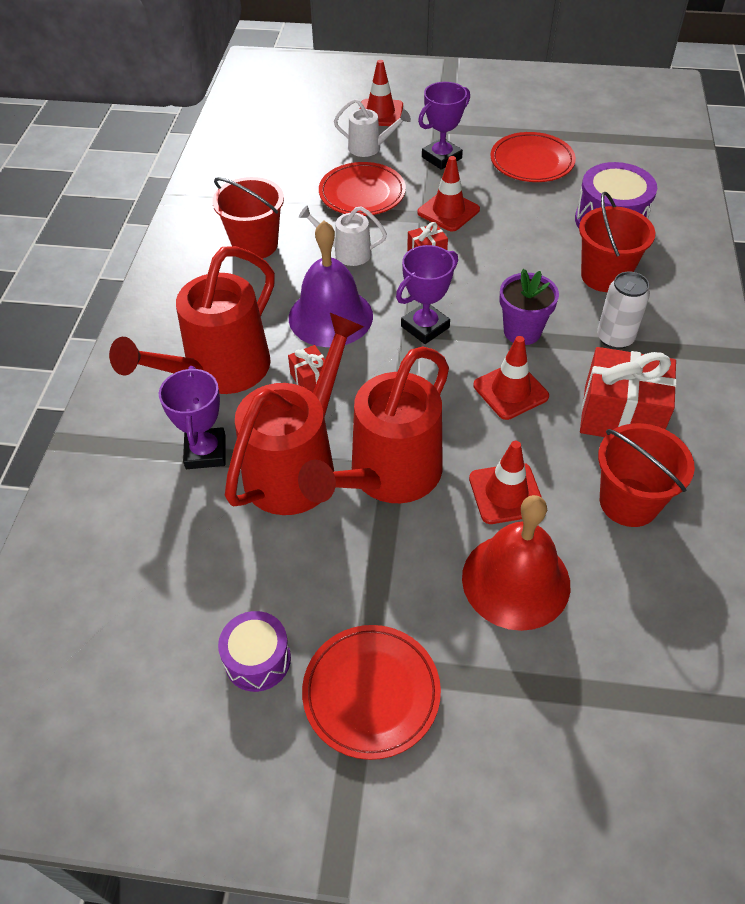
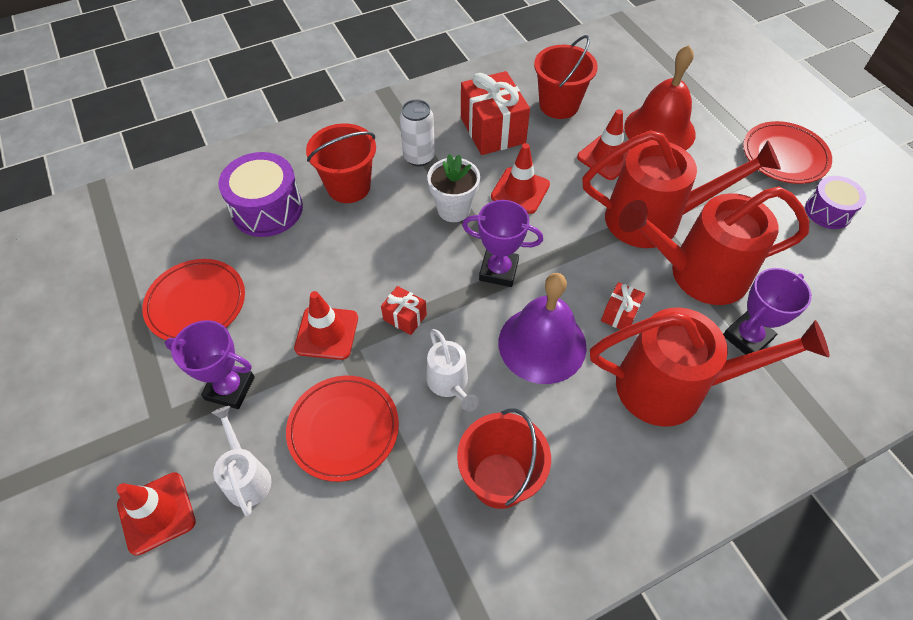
camera: 125 degrees left, 5 degrees up
(522, 331) = (453, 209): purple flower pot -> white flower pot

